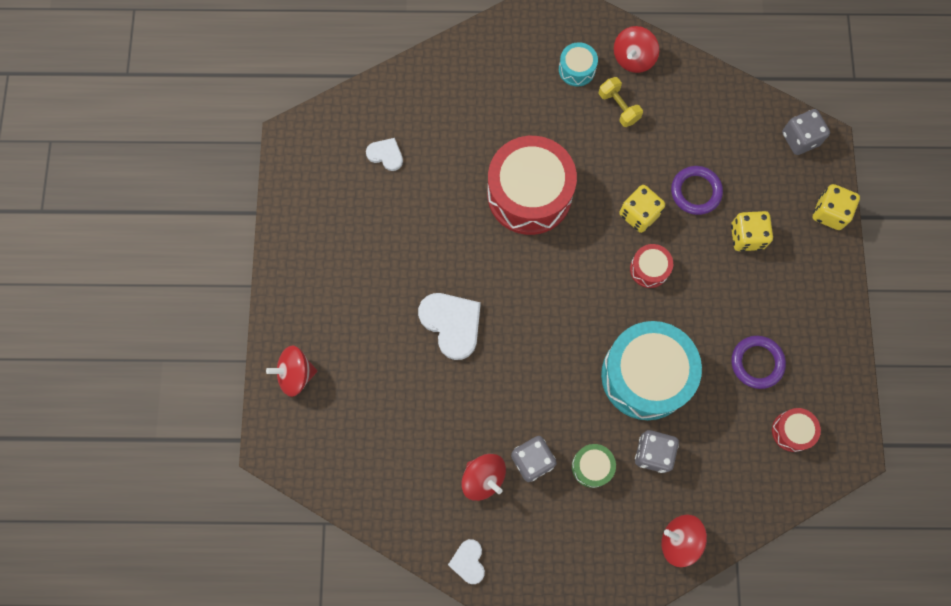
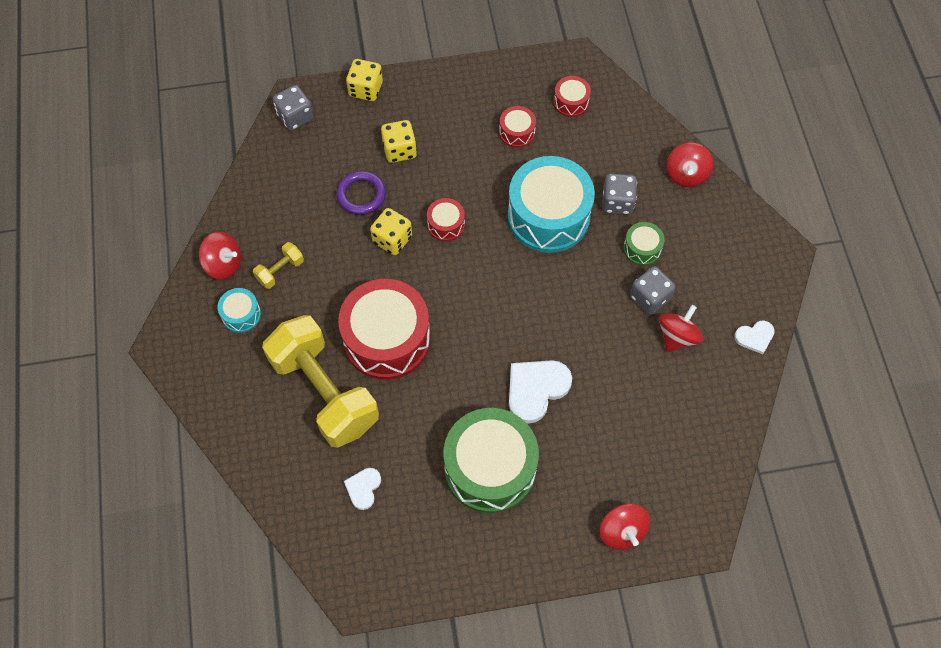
camera: 100 degrees left, 10 degrees down
(381, 267) = (490, 468): none -> green drum
(485, 133) = (324, 392): none -> yellow dumbbell
(757, 363) = (517, 132): purple ring -> red drum

